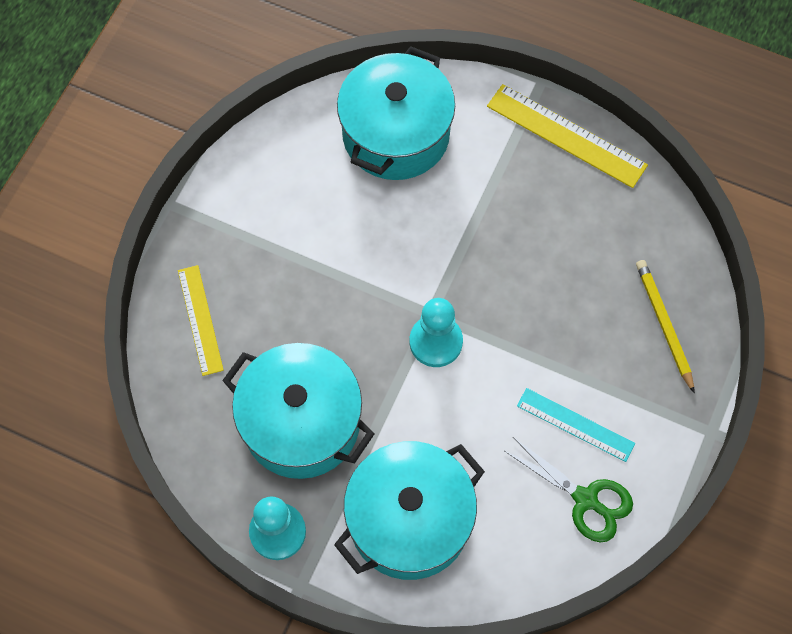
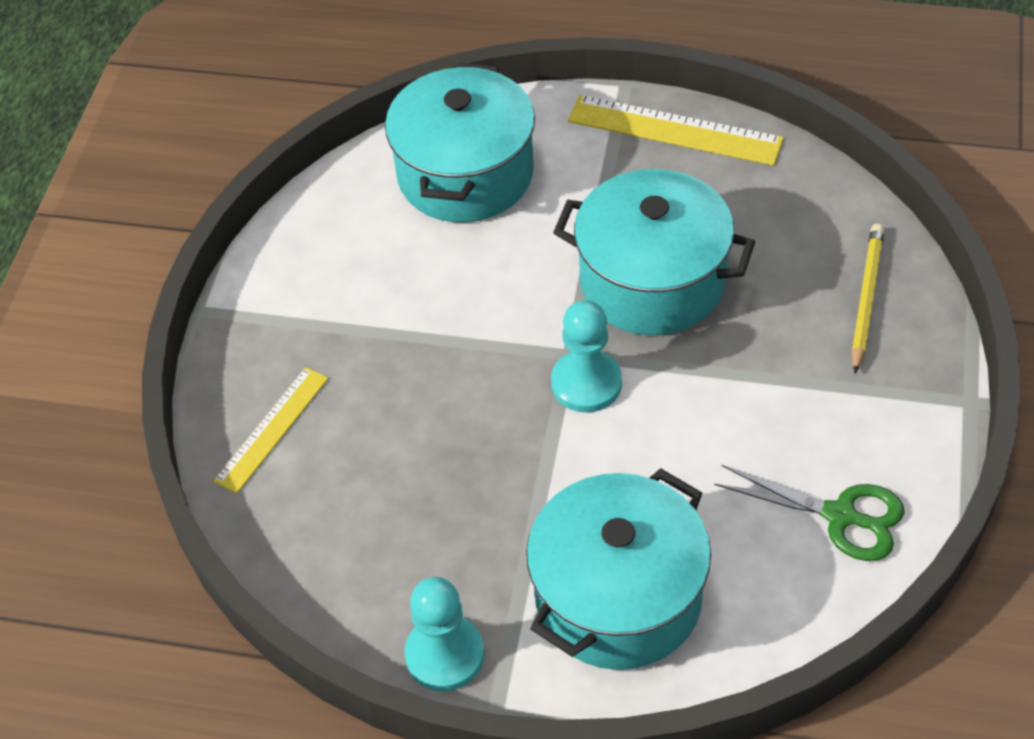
camera: 10 degrees left, 15 degrees down
(200, 319) = (272, 429): yellow ruler -> yellow ruler turned 60 degrees clockwise
(301, 423) = (439, 517): turquoise pot -> turquoise pot (652, 281)
(575, 424) = (796, 433): turquoise ruler -> none
(664, 325) = (866, 298): yellow pencil -> yellow pencil turned 45 degrees clockwise

